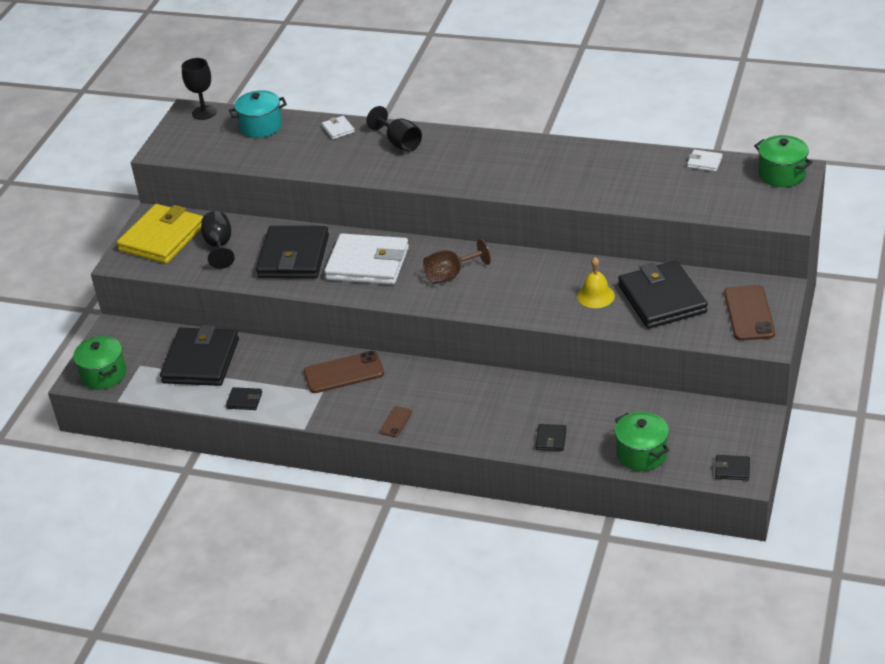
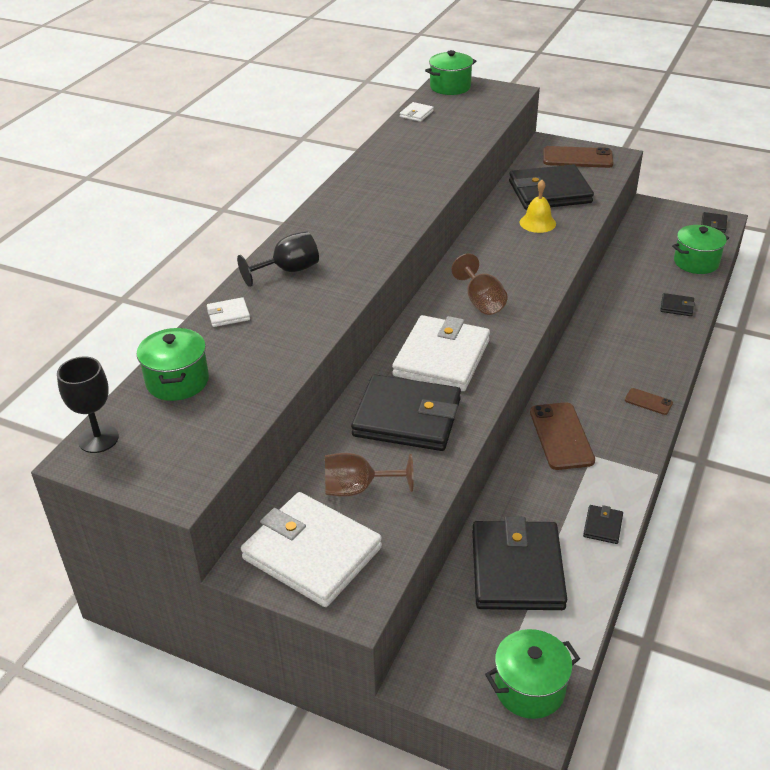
camera: 85 degrees left, 0 degrees up
(162, 238) = (312, 553): yellow wallet -> white wallet
(201, 361) = (517, 569): black wallet -> black wallet turned 75 degrees clockwise
(219, 246) = (357, 488): black goblet -> brown goblet
(261, 126) = (177, 381): turquoise pot -> green pot

